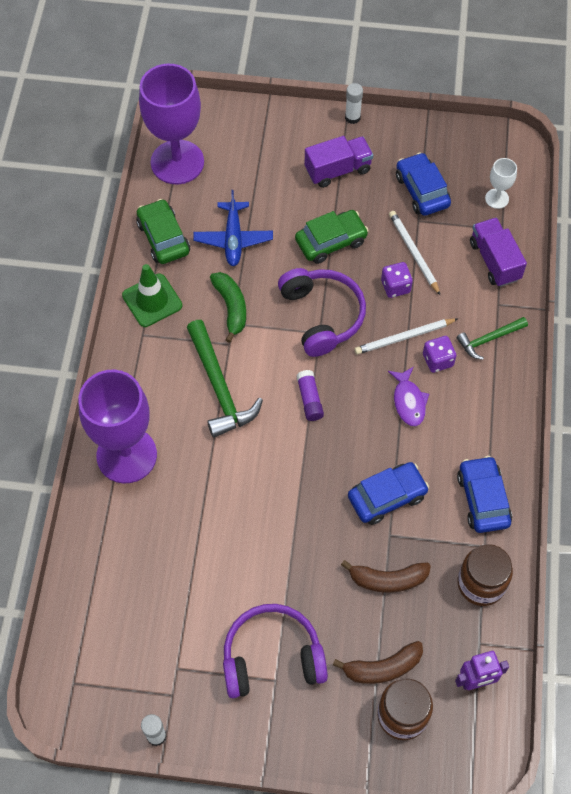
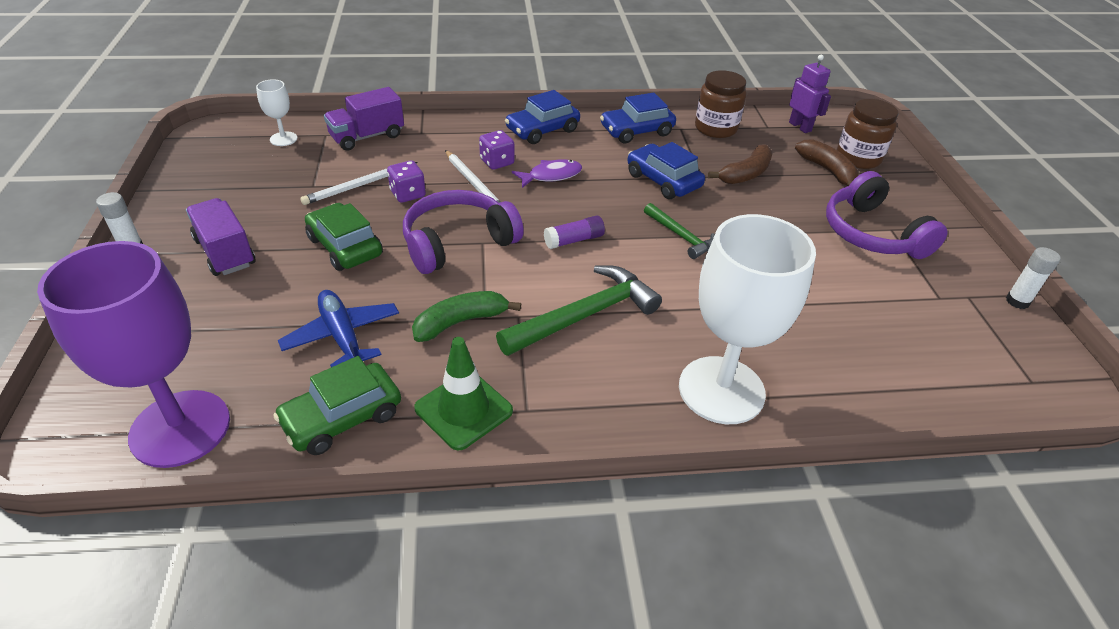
camera: 105 degrees left, 20 degrees down
(126, 455) = (721, 390): purple goblet -> white goblet
(233, 239) = (342, 336): blue plane -> blue plane turned 105 degrees counterclockwise
(388, 579) = (745, 174): brown banana -> brown banana turned 60 degrees clockwise
(422, 191) = (267, 186): blue car -> blue car (542, 130)
(488, 339) = (464, 136): green hammer -> green hammer (681, 236)

